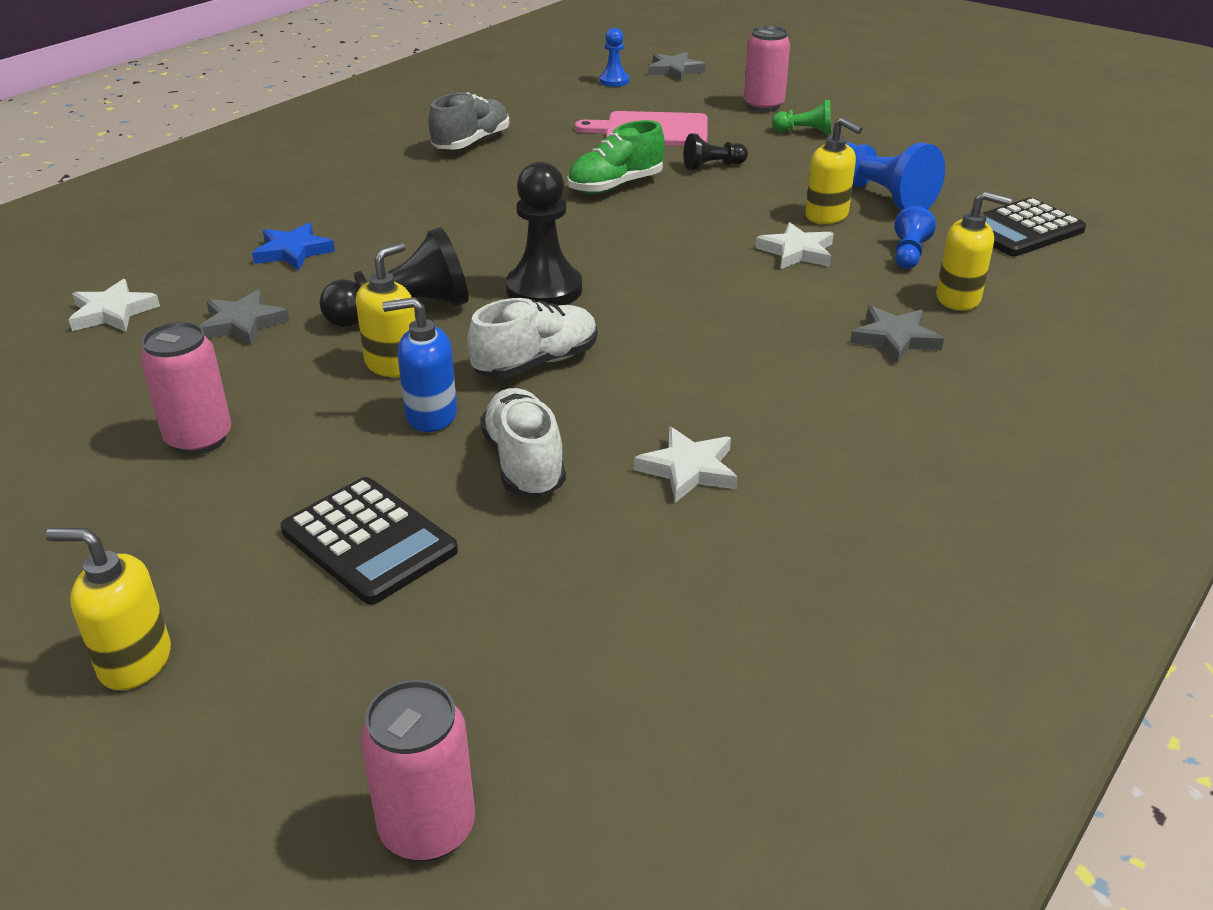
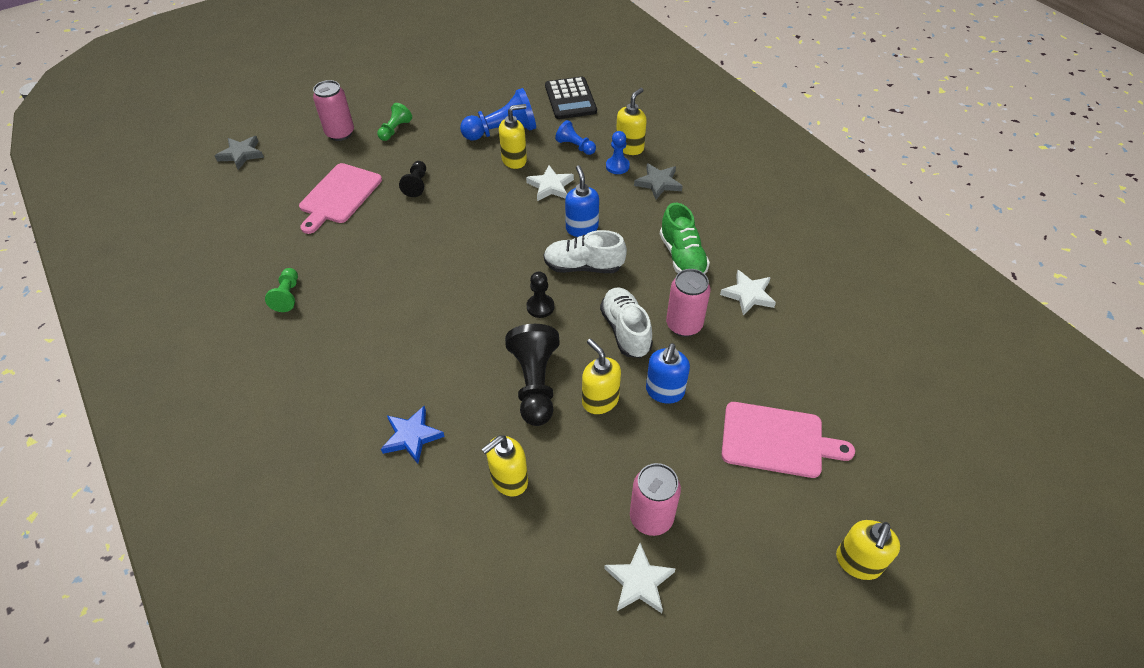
camera: 70 degrees left, 15 degrees up
(112, 312) = (451, 569): white star -> white star (639, 582)
(242, 323) = (509, 480): grey star -> yellow soap dispenser
(369, 541) = (777, 440): black calculator -> pink cutting board
(427, 828) = (975, 448): pink can -> pink can (684, 325)
(471, 143) = (287, 296): grey shoe -> green pawn
(524, 463) = (724, 359): white shoe -> white shoe (583, 266)
(544, 289) = (540, 307): black pawn -> black pawn, size x0.56
(614, 81) = (234, 190): blue pawn -> blue pawn (617, 166)
(615, 186) = (415, 237): green shoe -> green shoe (682, 257)
(726, 291) = (582, 228): none -> blue soap dispenser

